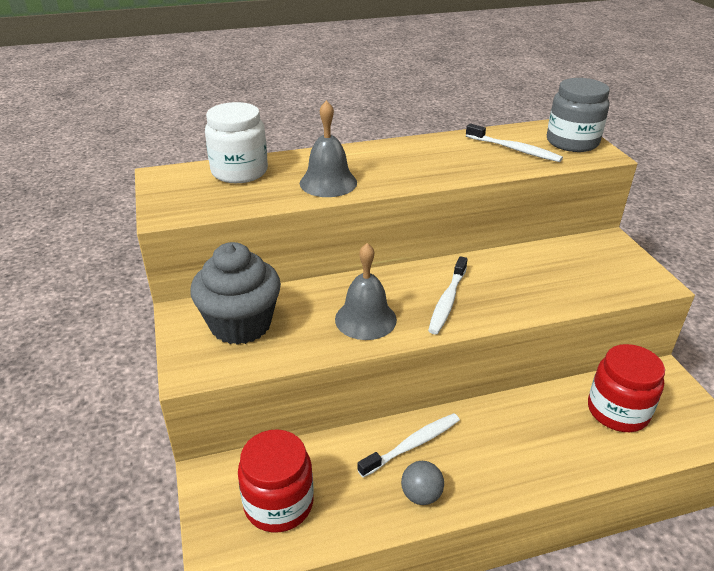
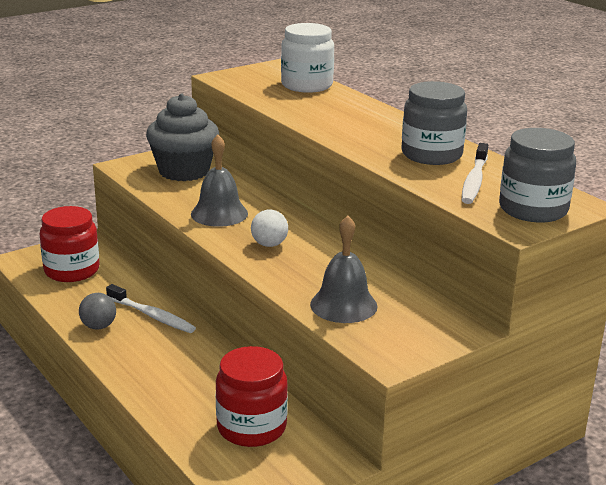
camera: 70 degrees right, 10 degrees down
(328, 182) = (316, 114): grey bell -> grey bell (343, 305)
(447, 301) = (269, 244): white toothbrush -> white ball
(454, 153) = (431, 155): none -> grey jar

